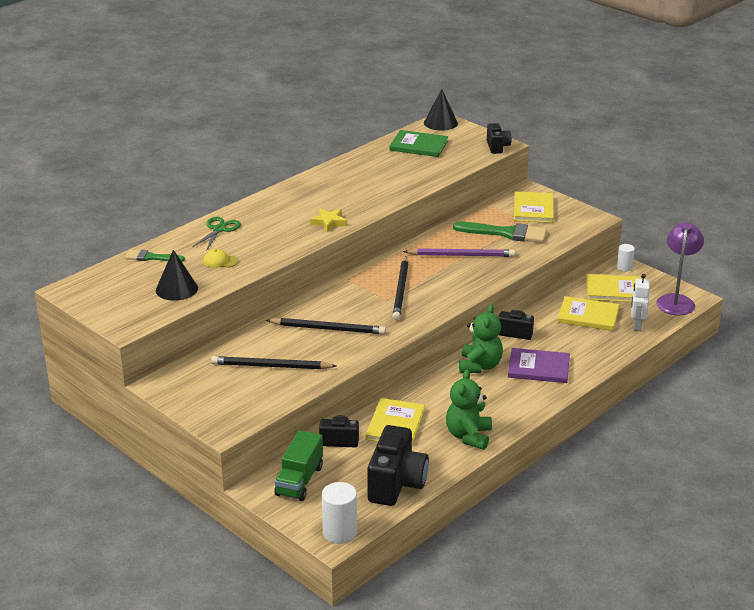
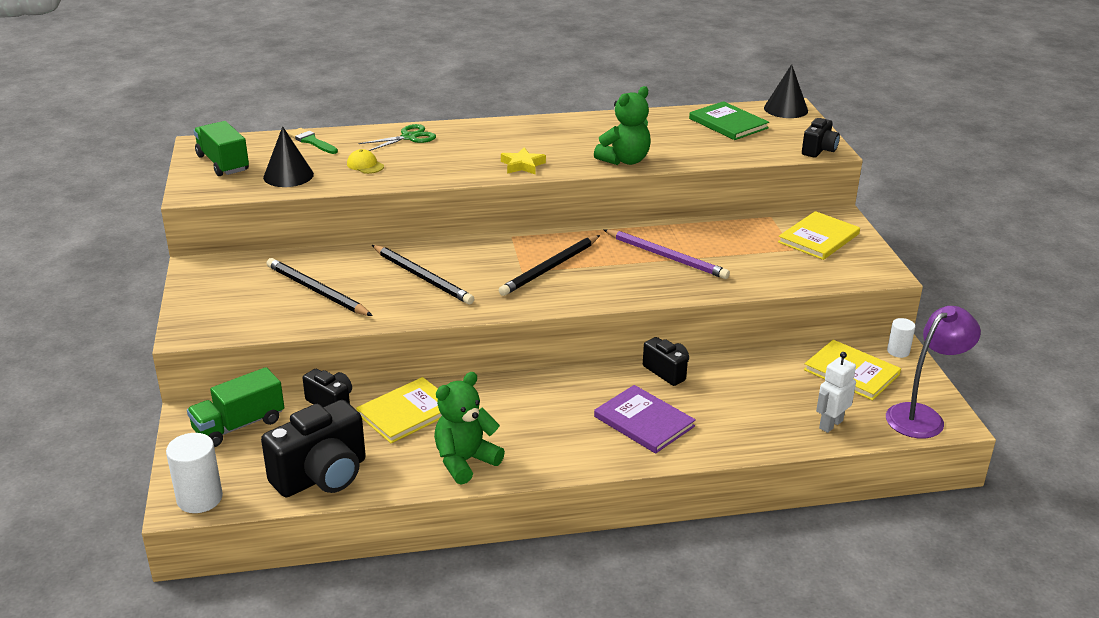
camera: 35 degrees right, 0 degrees up
(111, 298) = (223, 163): none -> green truck
(479, 366) = (579, 390): green teddy bear -> green teddy bear (624, 160)
(506, 233) = (750, 252): green brush -> none
(588, 316) = (780, 388): yellow book -> none

